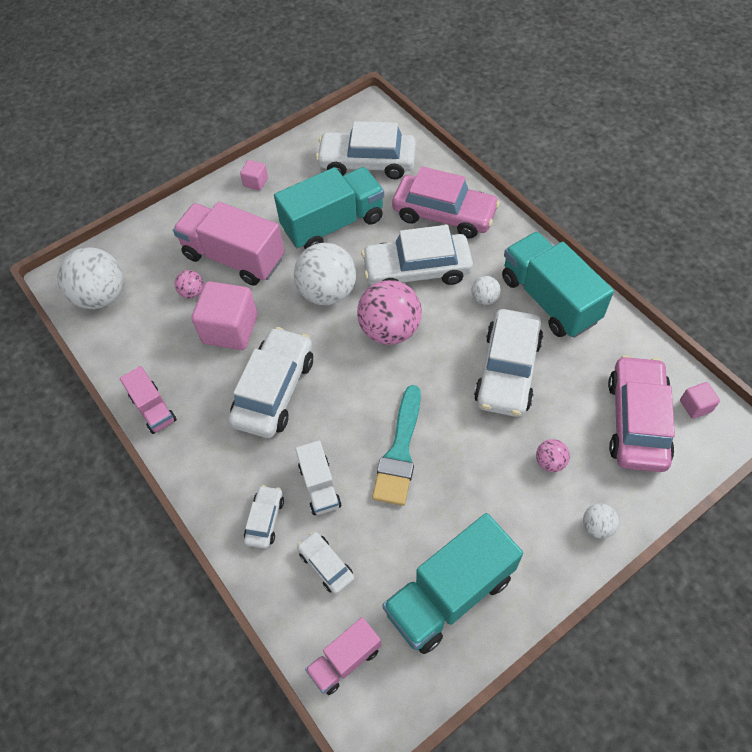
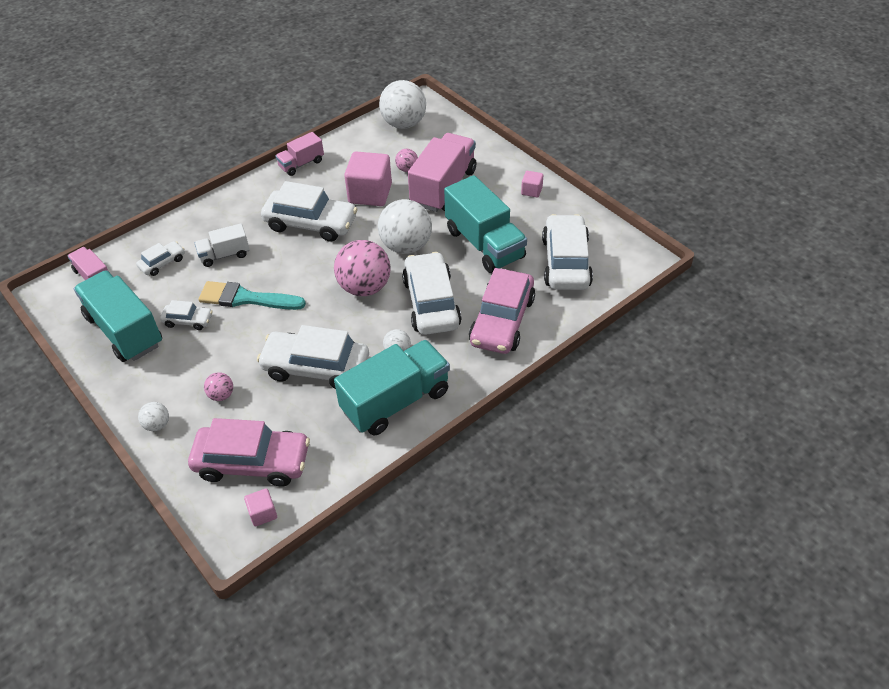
camera: 85 degrees right, 10 degrees down
(265, 520) = (203, 229): white car -> white car (188, 320)

